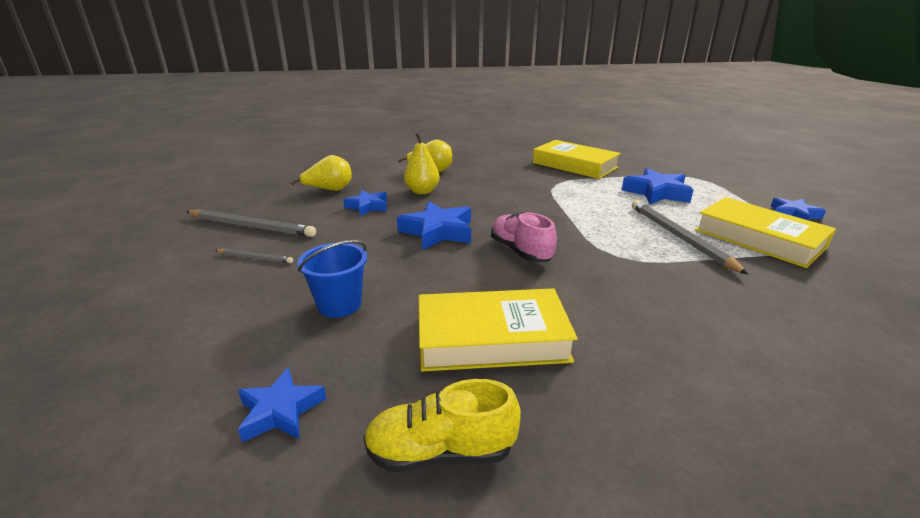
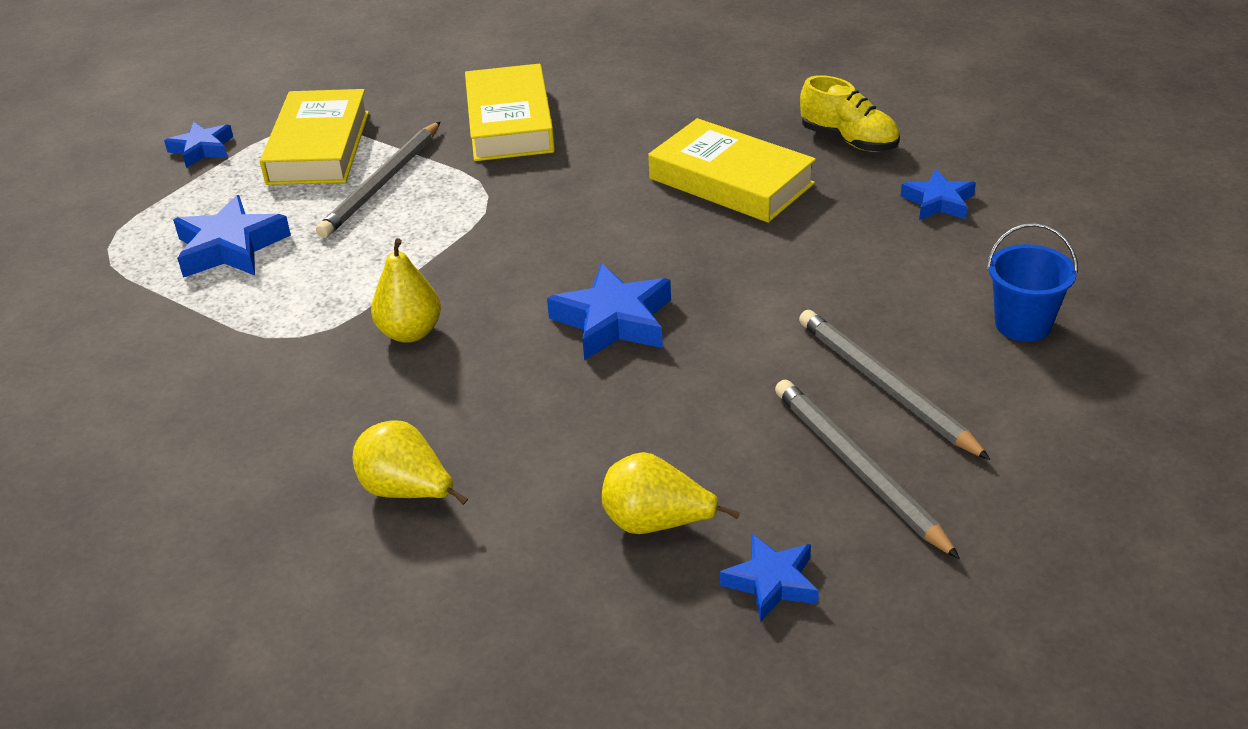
camera: 135 degrees left, 10 degrees up
(255, 258) = (885, 387): grey pencil -> grey pencil, size x1.97
(339, 304) = (831, 269): blue bucket -> blue bucket (1023, 324)
(368, 206) = (642, 430): blue star -> blue star (772, 582)
(422, 191) = (513, 428): yellow pear -> yellow pear (410, 333)
(520, 251) = (570, 245): pink shoe -> none
(574, 165) = (166, 368): yellow book -> yellow book (510, 123)

